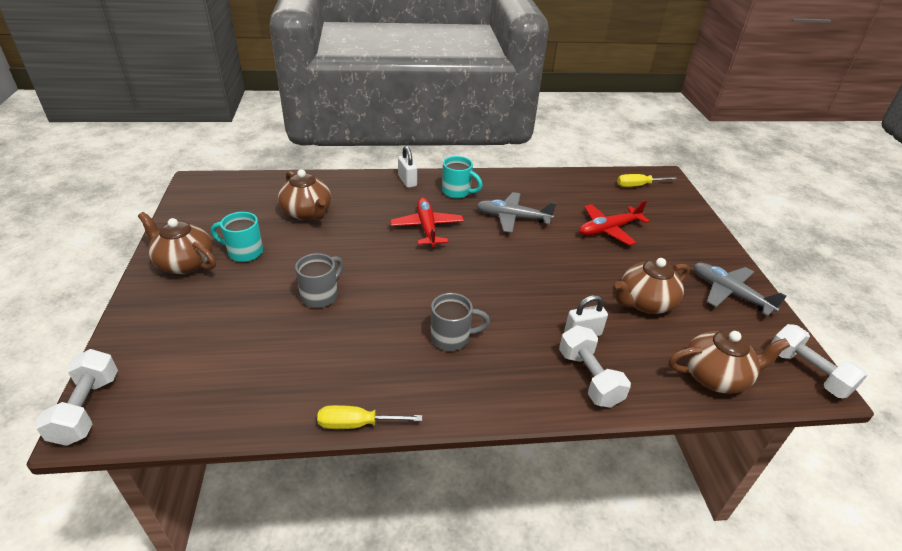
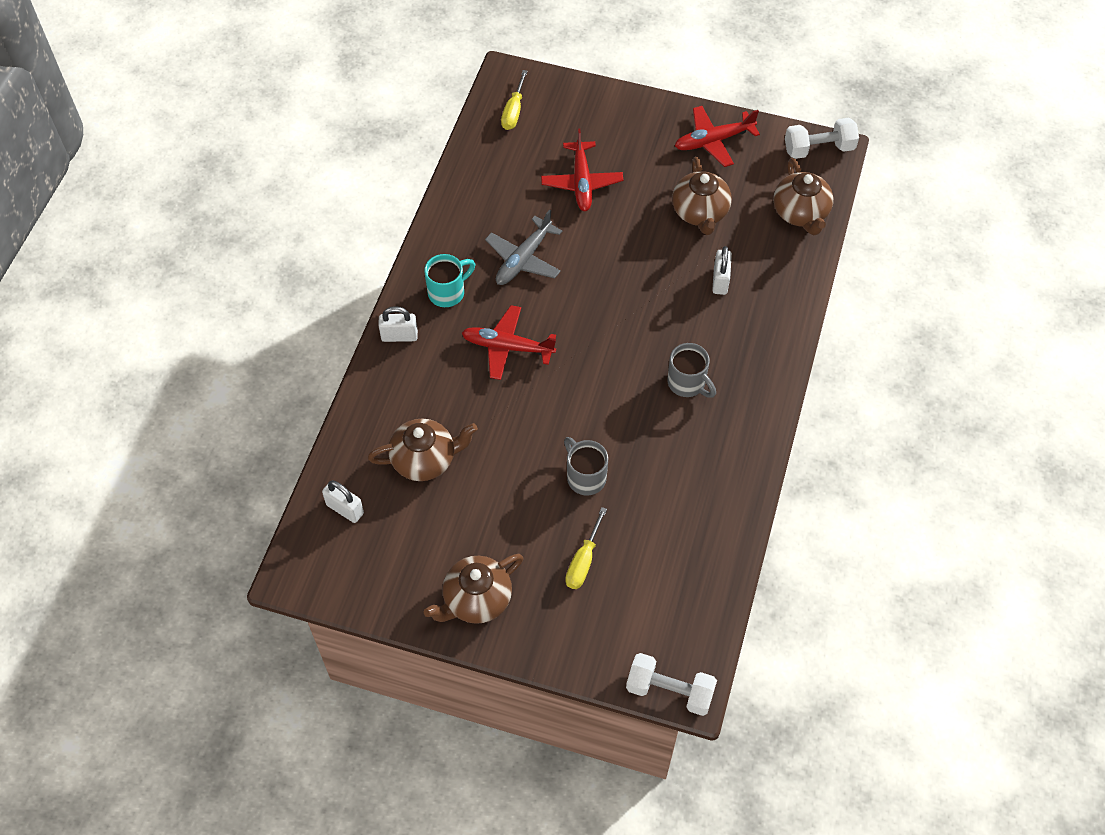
camera: 65 degrees left, 20 degrees up
(244, 252) = (479, 537): turquoise mug -> none
(254, 190) = (345, 509): none -> white padlock
(357, 424) = (759, 484): yellow screwdriver -> yellow screwdriver (583, 561)
(452, 338) = (687, 383): grey mug -> grey mug turned 120 degrees clockwise
(589, 378) = (770, 301): white dumbbell -> none
(715, 376) = (800, 213): brown teapot -> brown teapot turned 150 degrees clockwise
(729, 293) = (713, 141): grey plane -> red plane

